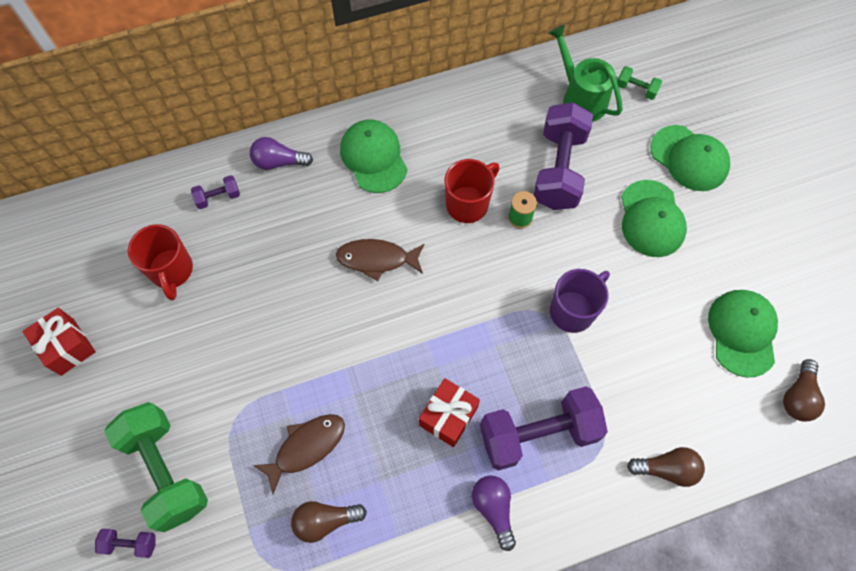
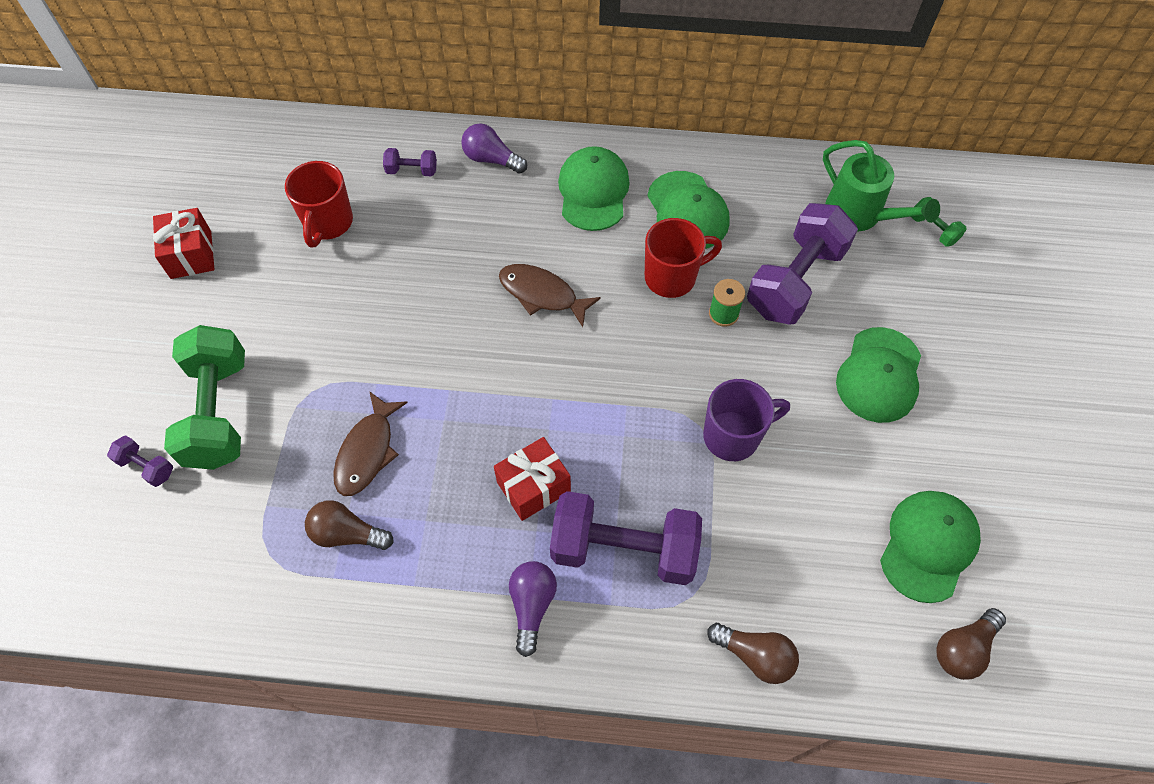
camera: 25 degrees right, 5 degrees down
(306, 447) = (367, 451): brown fish -> brown fish turned 120 degrees clockwise
(580, 98) = (860, 215): green watering can -> green watering can turned 150 degrees clockwise
(689, 158) = (961, 327): green cap -> green cap (687, 211)

